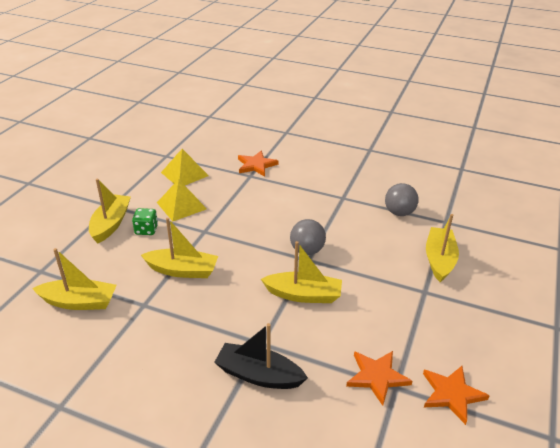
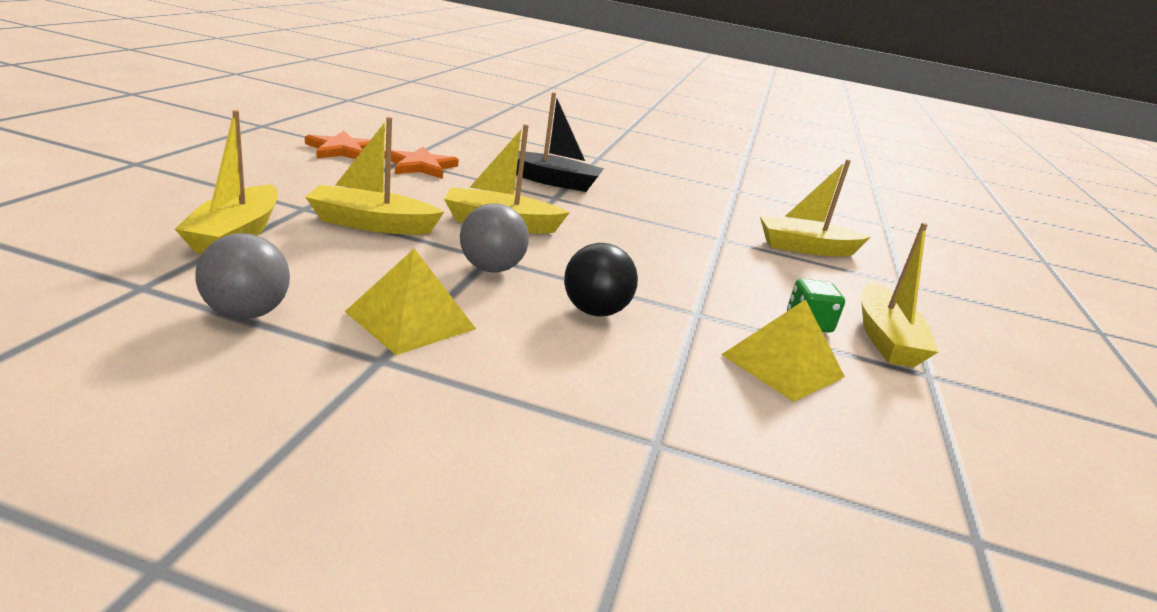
camera: 170 degrees right, 10 degrees down
(182, 270) = (696, 264): yellow boat -> yellow boat (372, 224)
(184, 174) = (852, 457): yellow pyramid -> yellow pyramid (411, 320)
(256, 165) = (652, 486): orange star -> none
(257, 227) = (595, 311): none -> black ball

